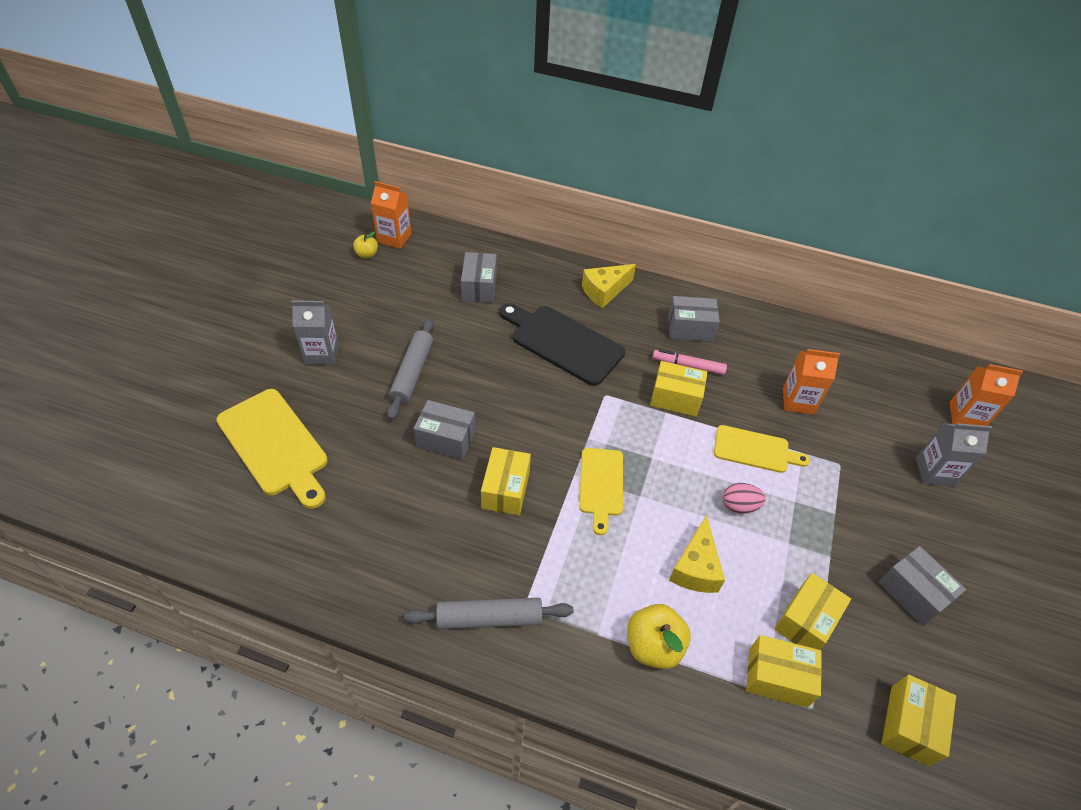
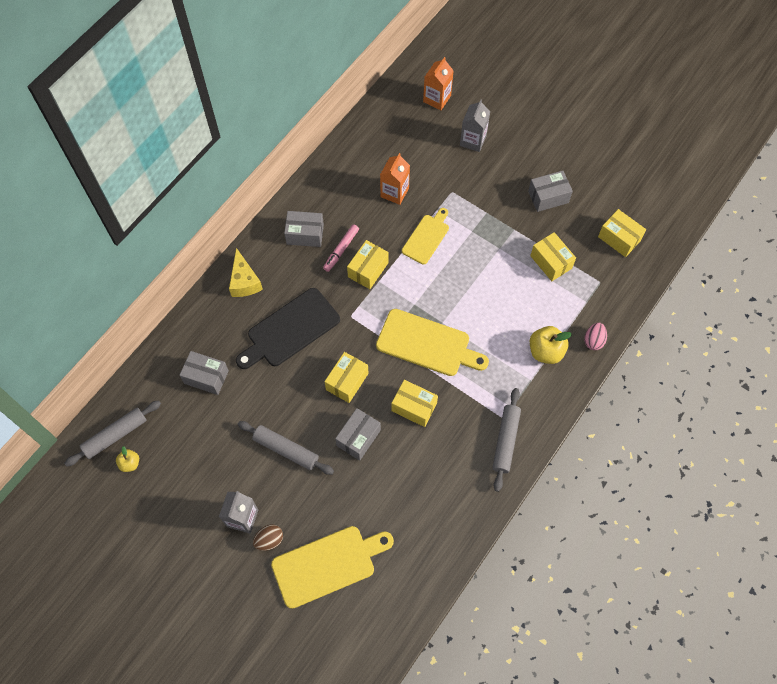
camera: 70 degrees left, 15 degrees up
(299, 383) = (269, 540): none -> brown egg
(394, 238) = (115, 435): orange carton -> grey rolling pin
(601, 485) = (427, 344): yellow cutting board -> yellow cutting board, size x1.60
(690, 328) = (305, 234): grey box -> grey box turned 75 degrees clockwise
(695, 567) = (502, 308): yellow cheese -> none
(739, 506) = (466, 265): pink egg -> pink egg (593, 340)
(777, 677) = (579, 292): yellow box -> yellow box (347, 381)

